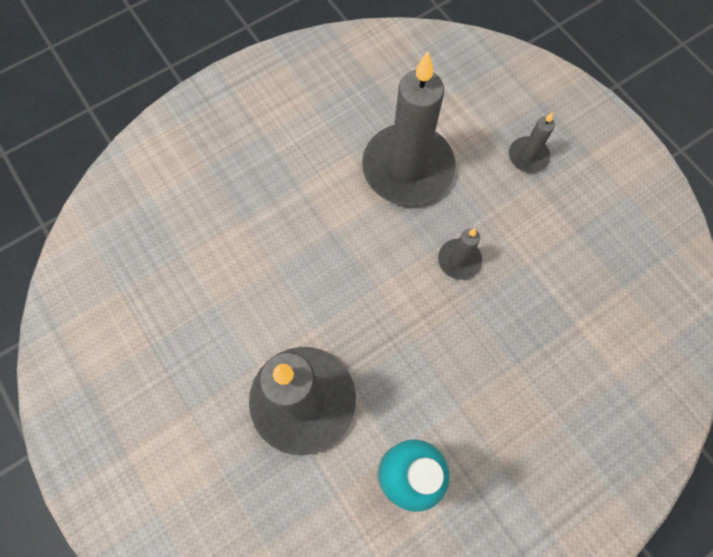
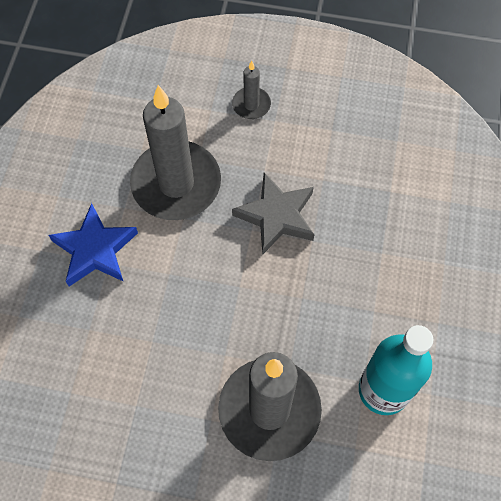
camera: 45 degrees left, 5 degrees down
(301, 166) = (95, 250): none -> blue star
(459, 260) = (276, 216): grey candle -> grey star

